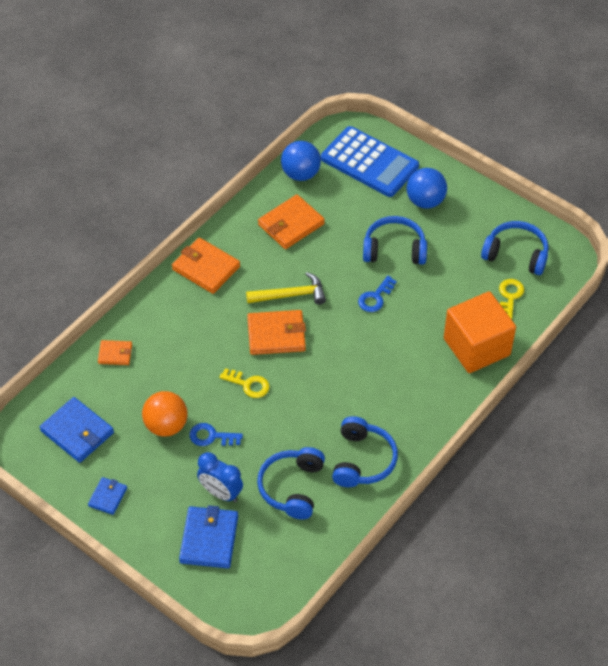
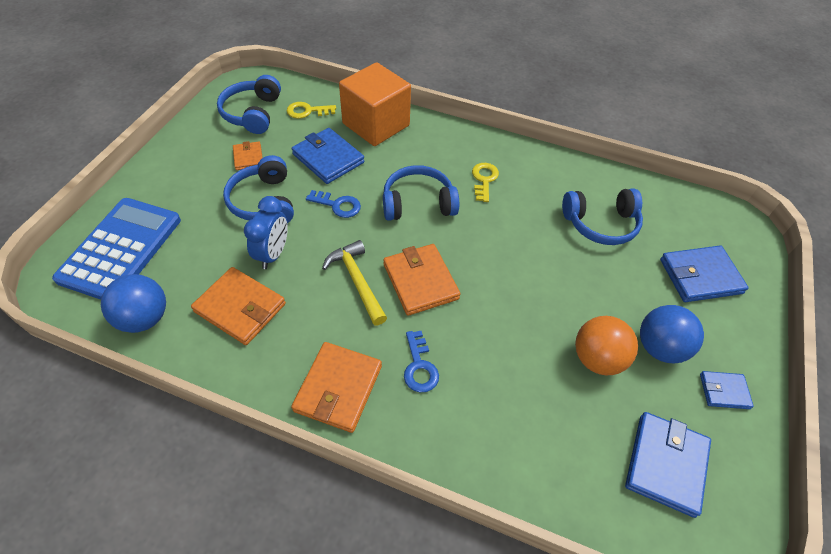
camera: 110 degrees left, 0 degrees up
(115, 354) = (525, 460): orange wallet -> orange wallet (248, 157)
(211, 436) = (585, 308): blue key -> blue key (419, 366)
(221, 493) = (644, 280): blue clock -> blue clock (273, 254)
(248, 384) = (500, 291): yellow key -> yellow key (484, 180)
(362, 460) = (540, 179): blue headphones -> blue headphones (418, 203)
(425, 201) = (185, 188): blue ball -> blue ball (660, 347)
(437, 301) = (328, 158): none -> blue wallet

